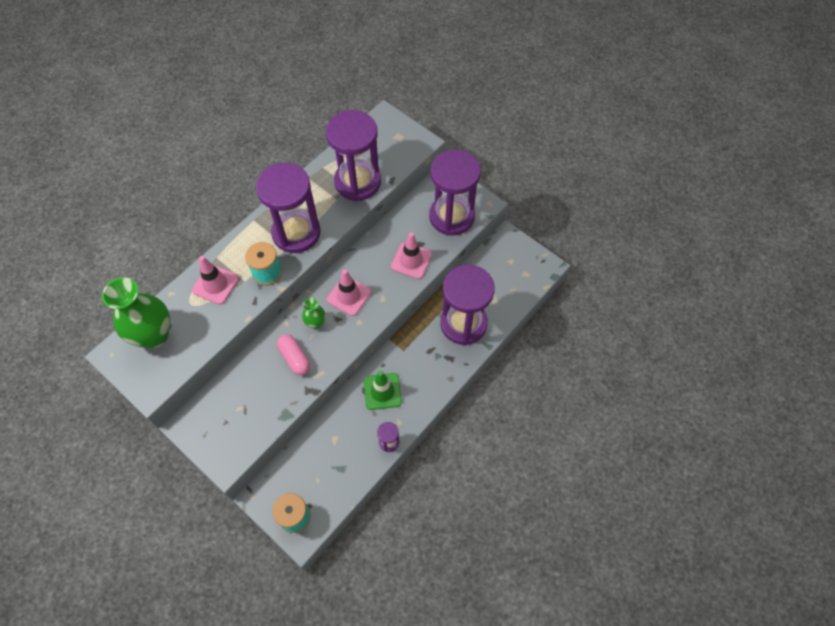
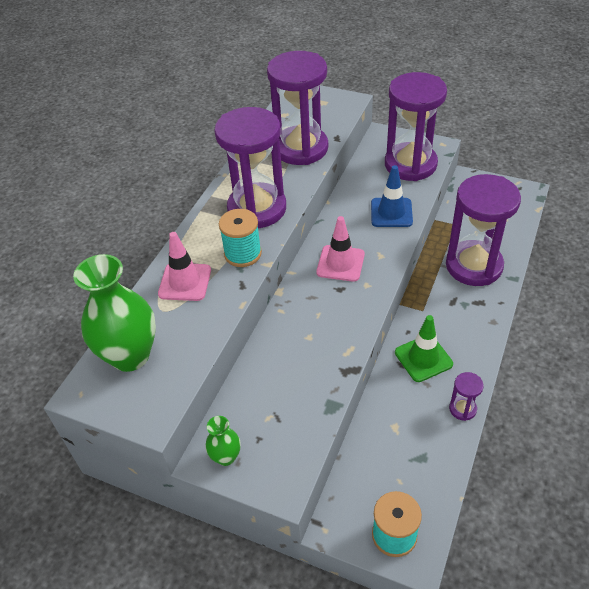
camera: 15 degrees left, 15 degrees down
(294, 358) = (310, 342): pink capsule -> none
(316, 323) = (316, 300): green vase -> green vase (226, 457)
(411, 260) = (391, 213): pink traffic cone -> blue traffic cone

